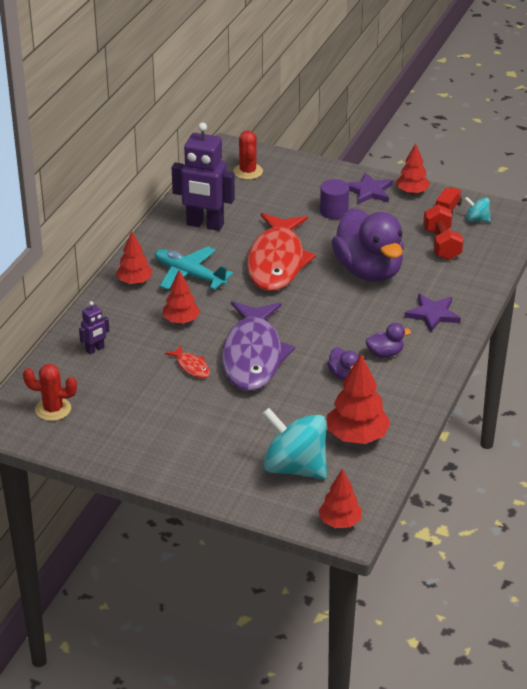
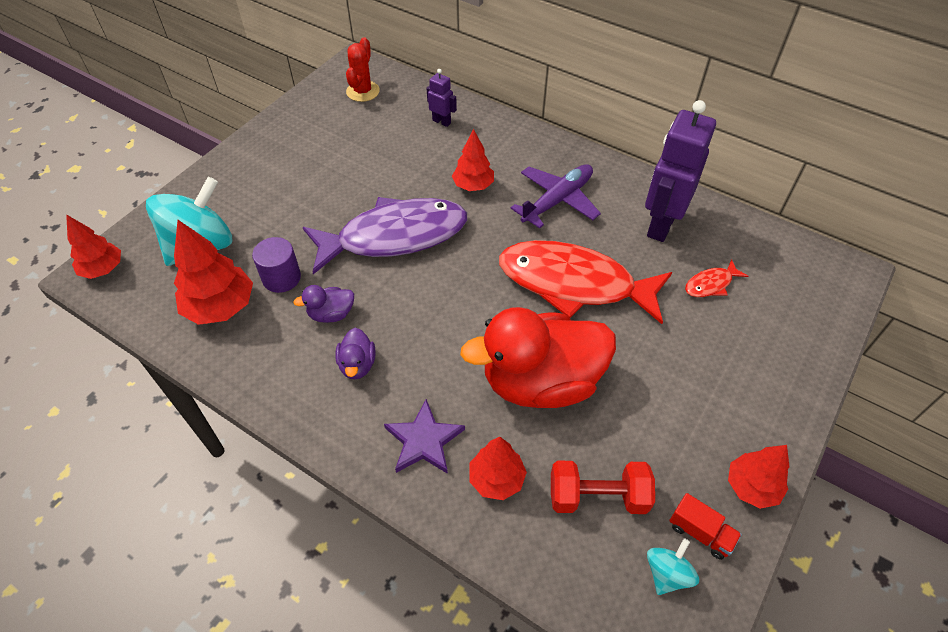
camera: 100 degrees right, 15 degrees up
(95, 349) = (441, 121): purple robot -> purple robot turned 150 degrees clockwise
(134, 281) = (551, 157): red tree -> red tree (496, 479)
(189, 275) = (557, 201): turquoise plane -> purple plane
(191, 366) = (392, 186): red fish -> red fish (711, 284)
(248, 171) = (791, 282): red cactus -> none
(253, 356) = (394, 237): purple fish -> purple fish turned 150 degrees clockwise
(334, 211) = (692, 366): purple cylinder -> purple cylinder (281, 278)
(369, 191) = (750, 423): purple star -> none
(369, 270) = (541, 382): purple duck -> red duck

